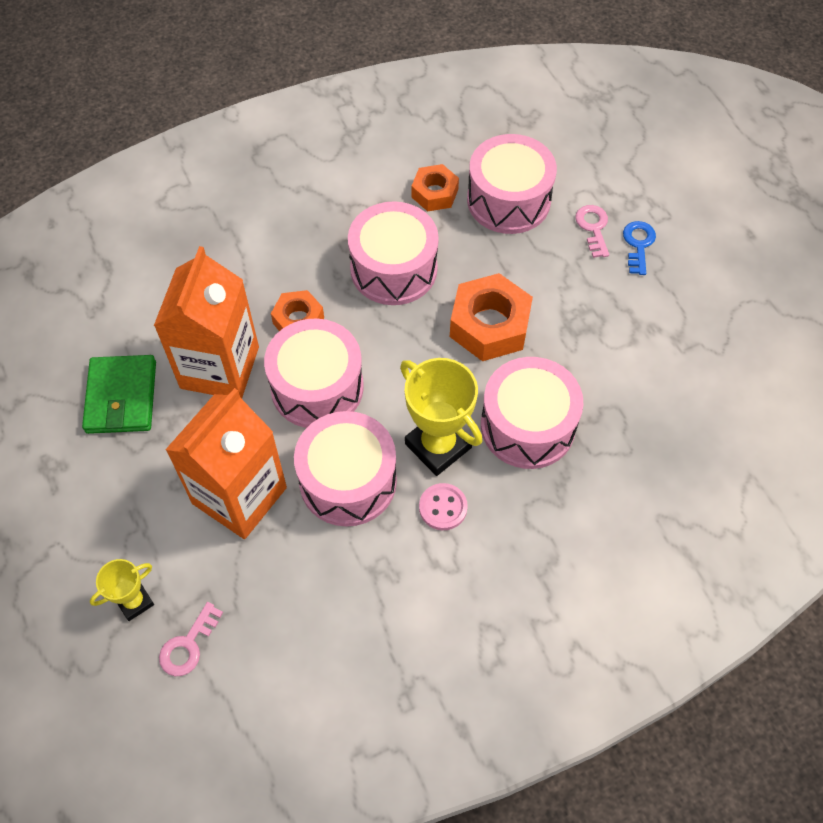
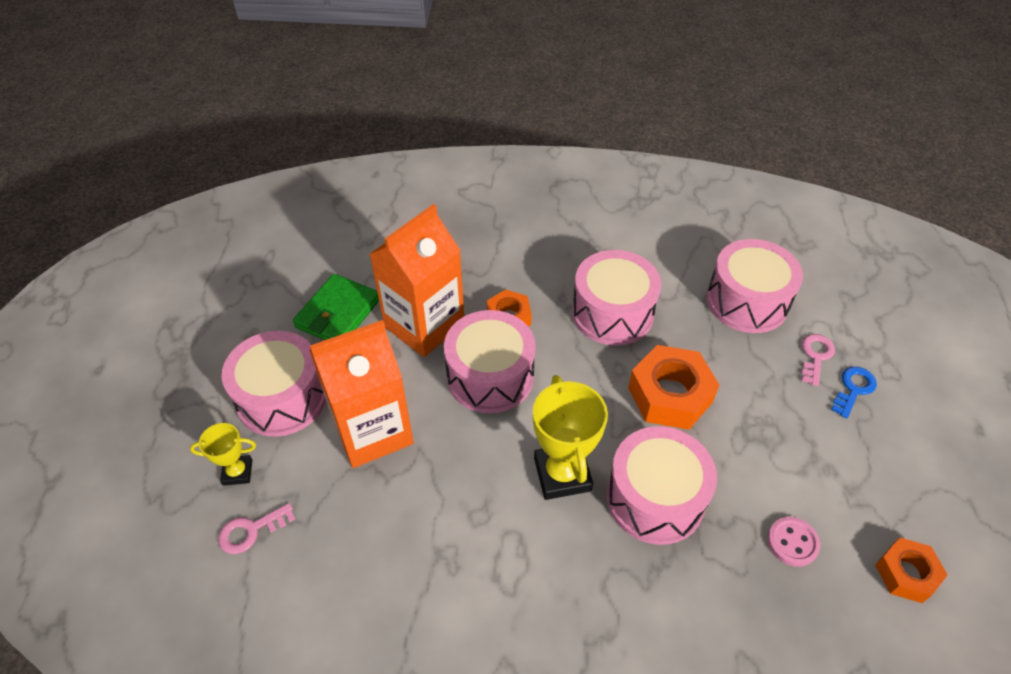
camera: 30 degrees right, 10 degrees down
(348, 481) = (466, 464): pink drum -> pink drum (282, 398)
(434, 193) = (683, 270): orange nut -> orange nut (906, 574)
(443, 507) = (533, 530): pink button -> pink button (792, 542)

